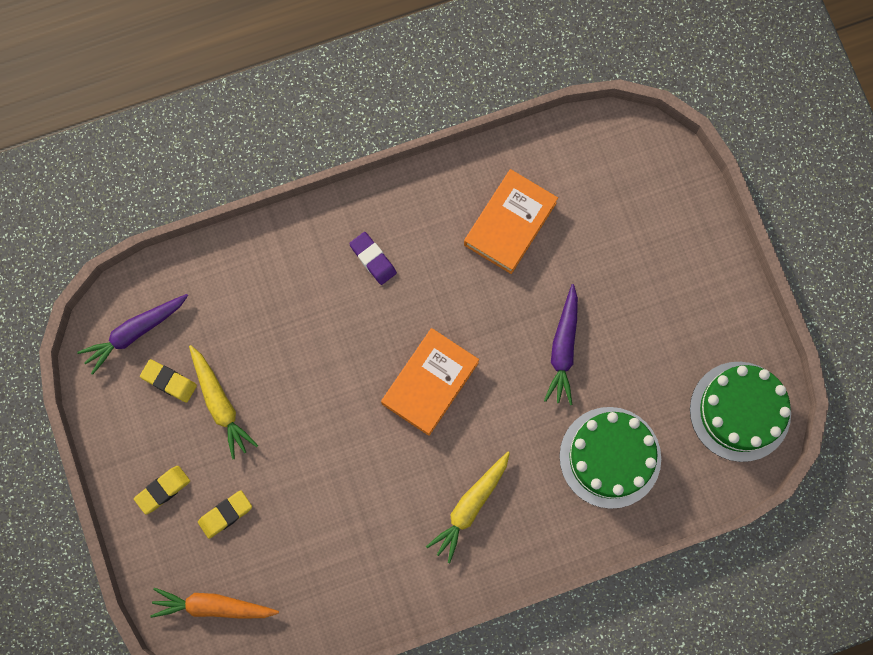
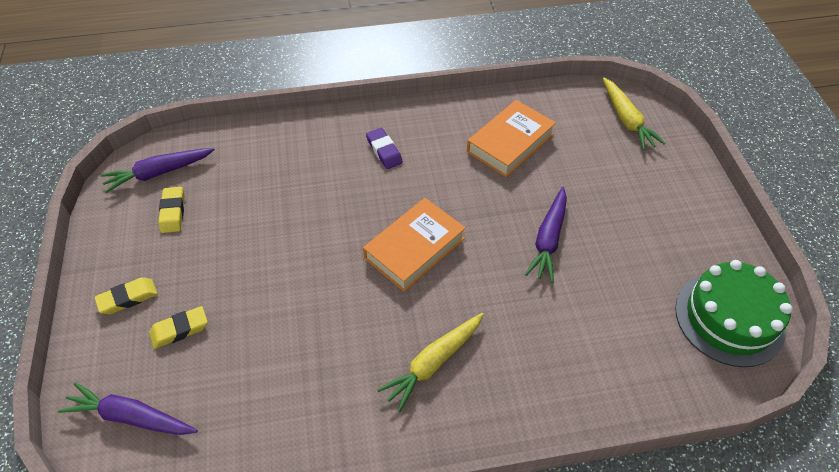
camera: 10 degrees right, 25 degrees down
(169, 381) = (173, 212): yellow eraser -> yellow eraser turned 45 degrees clockwise
(213, 606) = (131, 417): orange carrot -> purple carrot
(220, 404) = (212, 236): yellow carrot -> yellow carrot (626, 120)
(610, 457) = (589, 339): green cake -> none

